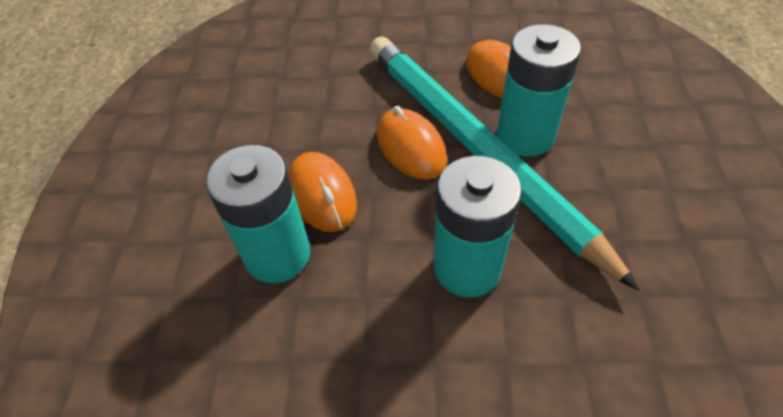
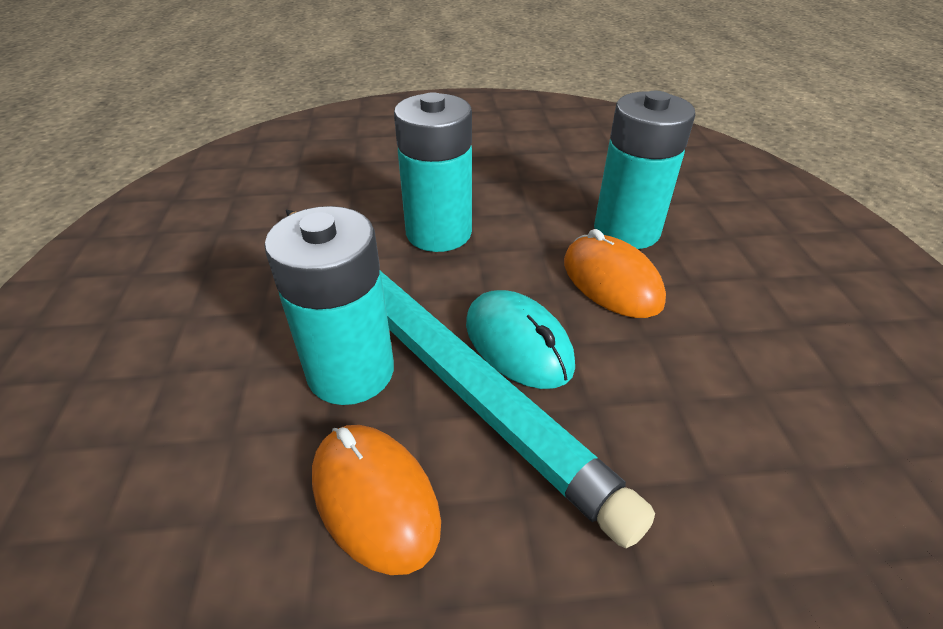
camera: 170 degrees right, 10 degrees down
(411, 147) = (518, 344): orange mouse -> turquoise mouse

